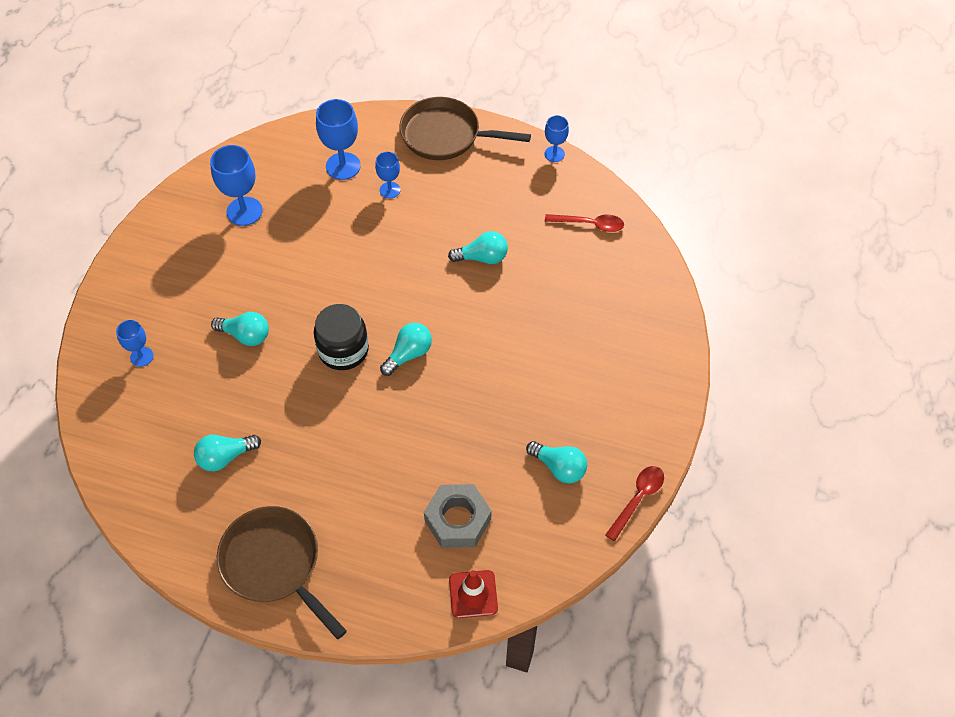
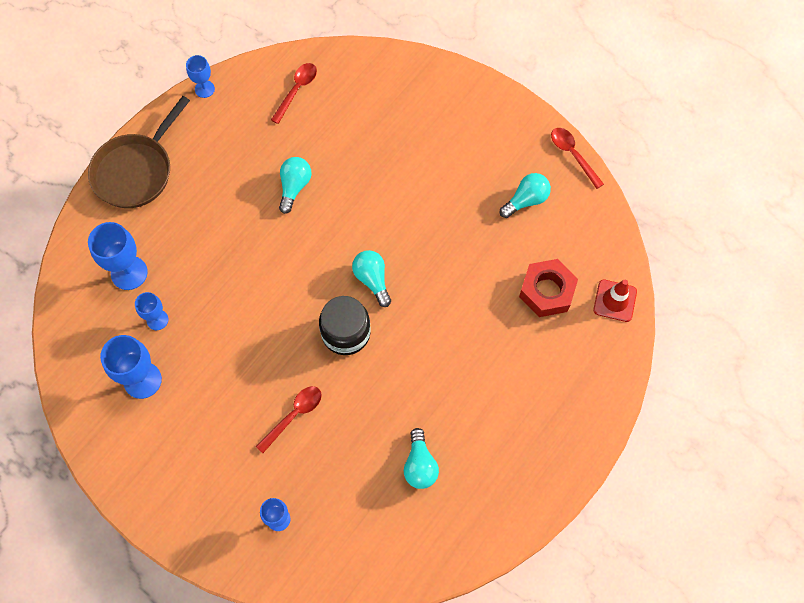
camera: 70 degrees left, 10 degrees up
(245, 335) = (294, 415): turquoise light bulb -> red spoon
(275, 564) = (539, 448): brown pan -> none
(390, 190) = (179, 240): blue goblet -> blue goblet (157, 320)
(457, 520) = (547, 291): grey nut -> red nut

